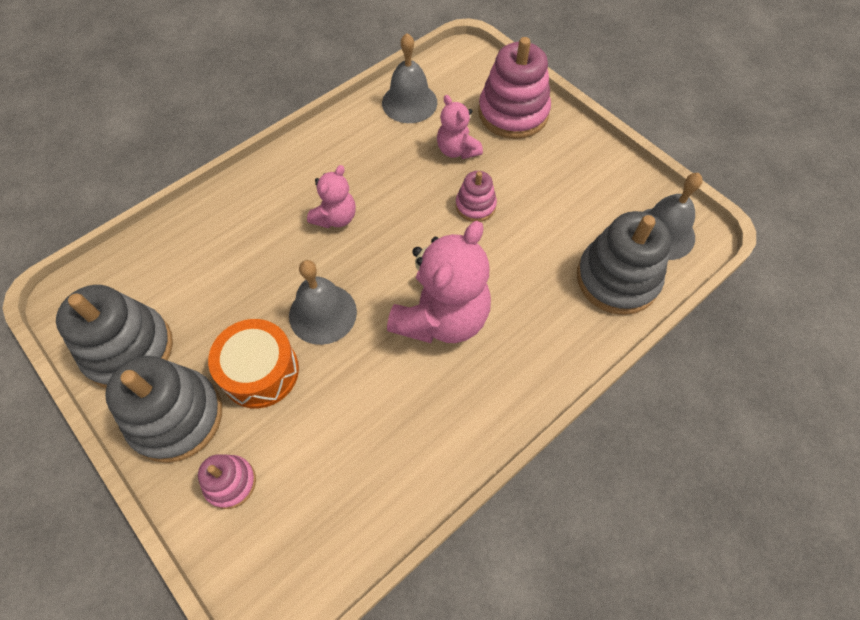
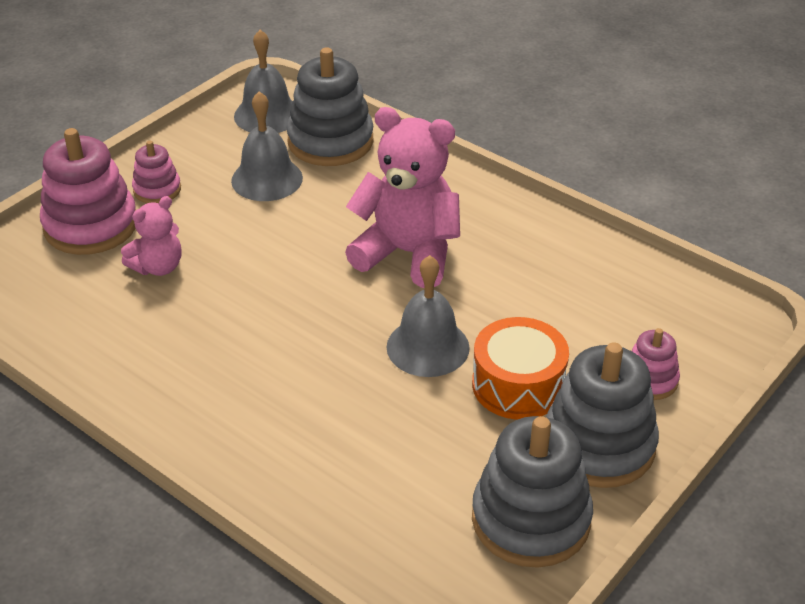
camera: 100 degrees left, 20 degrees down
(335, 217) = (283, 361): pink teddy bear -> none
(409, 102) = (68, 321): grey bell -> grey bell (267, 179)
(475, 206) = (248, 243): pink stacking toy -> pink stacking toy (157, 190)

